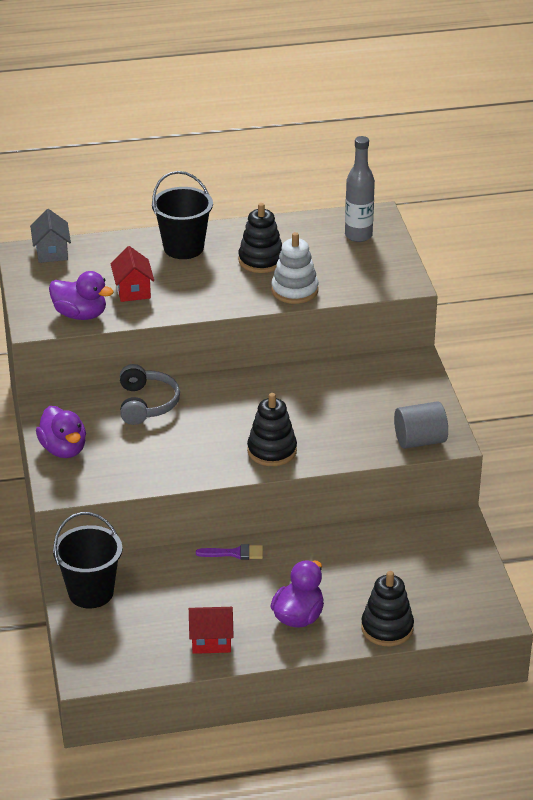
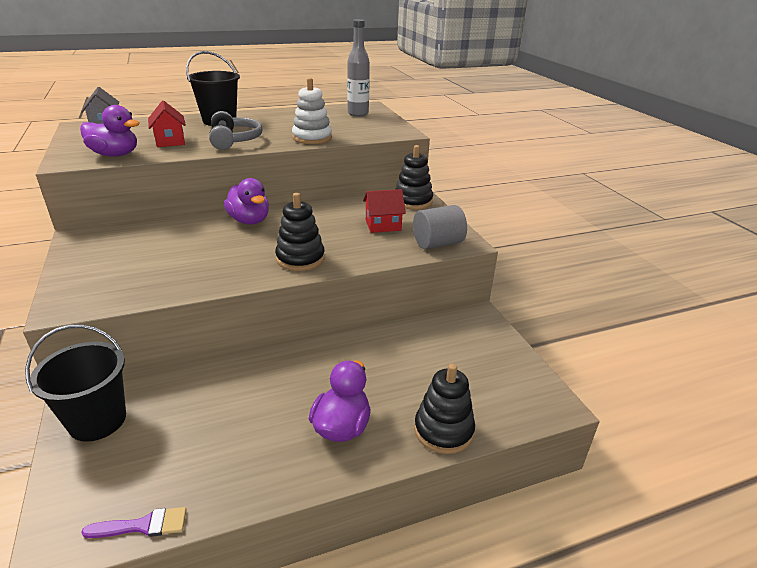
camera: 10 degrees left, 5 degrees down
(63, 449) = (83, 269): purple duck -> purple duck (249, 221)
(146, 404) = (180, 231): grey headphones -> grey headphones (234, 140)
(211, 641) = (238, 470): red house -> red house (383, 225)
(235, 553) = (268, 362): purple brush -> purple brush (143, 525)
(261, 260) = (283, 125): black stacking toy -> black stacking toy (413, 201)

